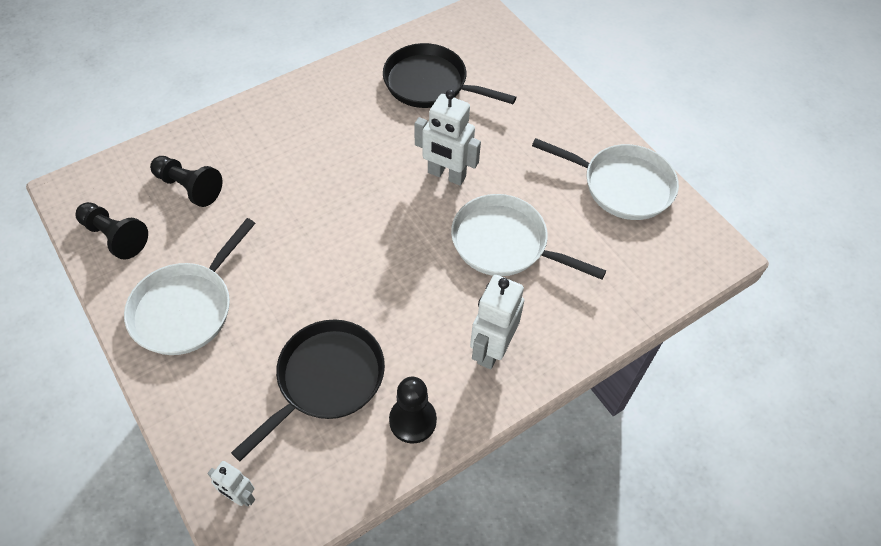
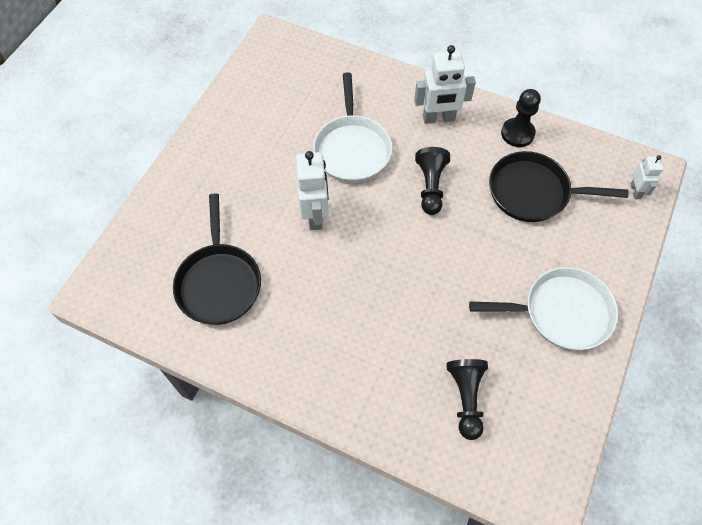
camera: 120 degrees left, 5 degrees up
(115, 236) = (554, 418): black pawn -> black pawn (430, 186)
(622, 185) = (249, 105): white pan -> none

